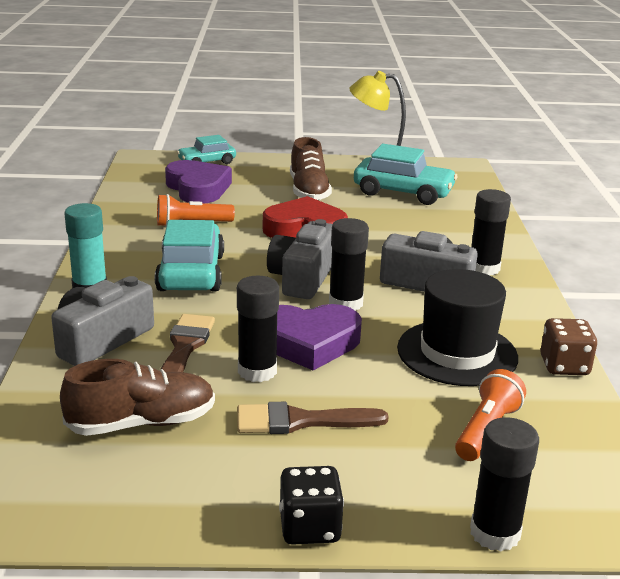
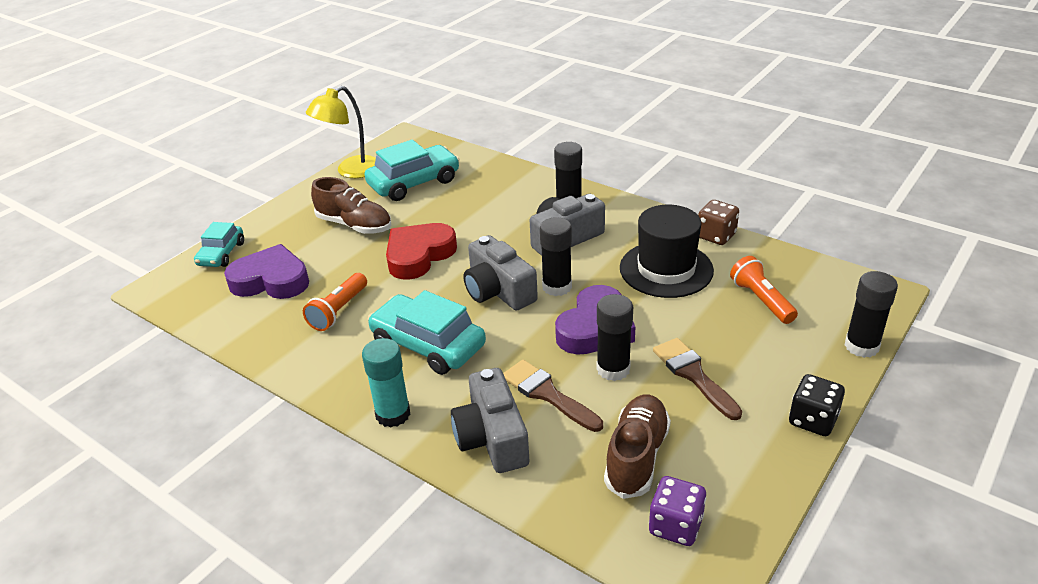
camera: 50 degrees left, 10 degrees up
(62, 476) = (675, 525): none -> purple dice
(300, 421) = (693, 375): brown brush -> brown brush turned 120 degrees clockwise

